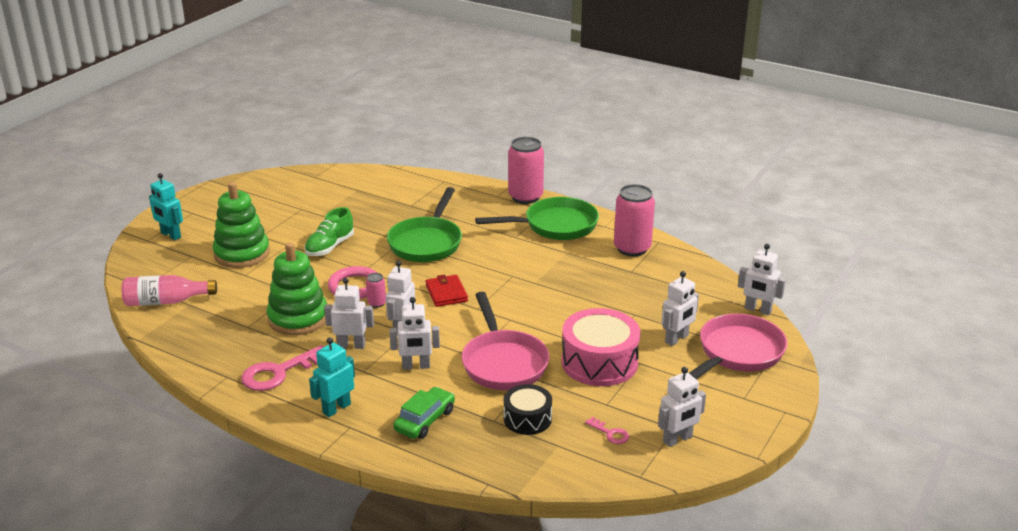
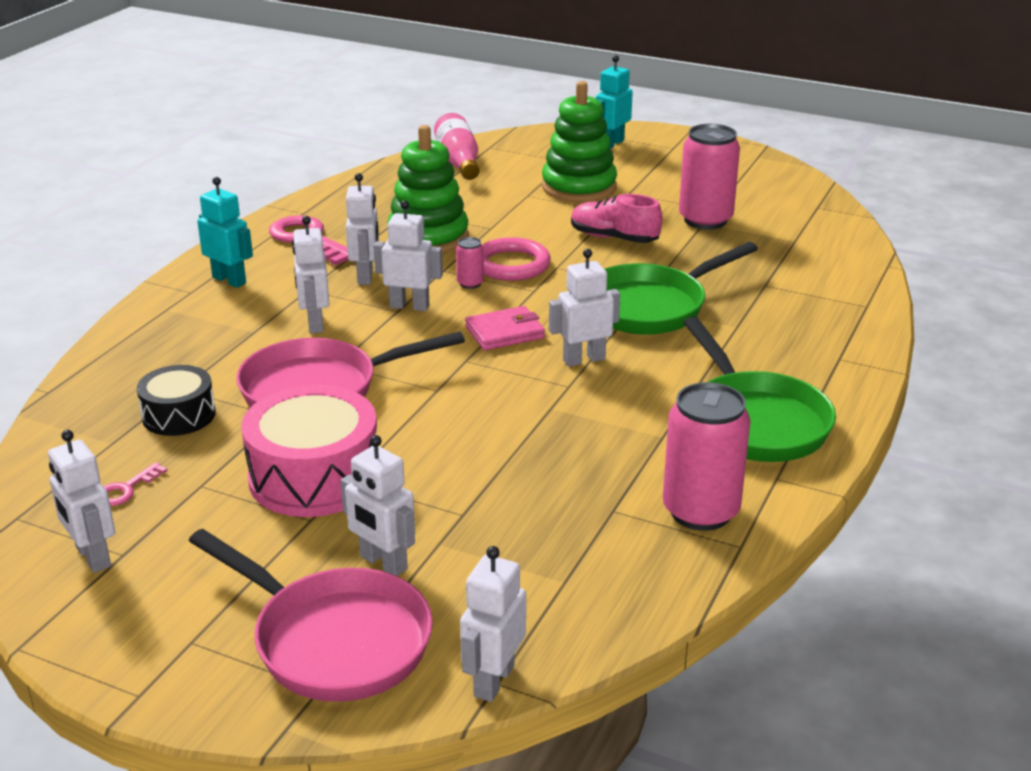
camera: 85 degrees right, 0 degrees up
(330, 247) = (614, 238): green shoe -> pink shoe
(425, 420) = (192, 339): green car -> none
(427, 242) = (651, 306): green pan -> green pan turned 45 degrees counterclockwise
(446, 293) = (504, 332): red wallet -> pink wallet
(484, 269) = (584, 359): none -> white robot
(525, 197) = (851, 386): pink can -> pink can (705, 220)

